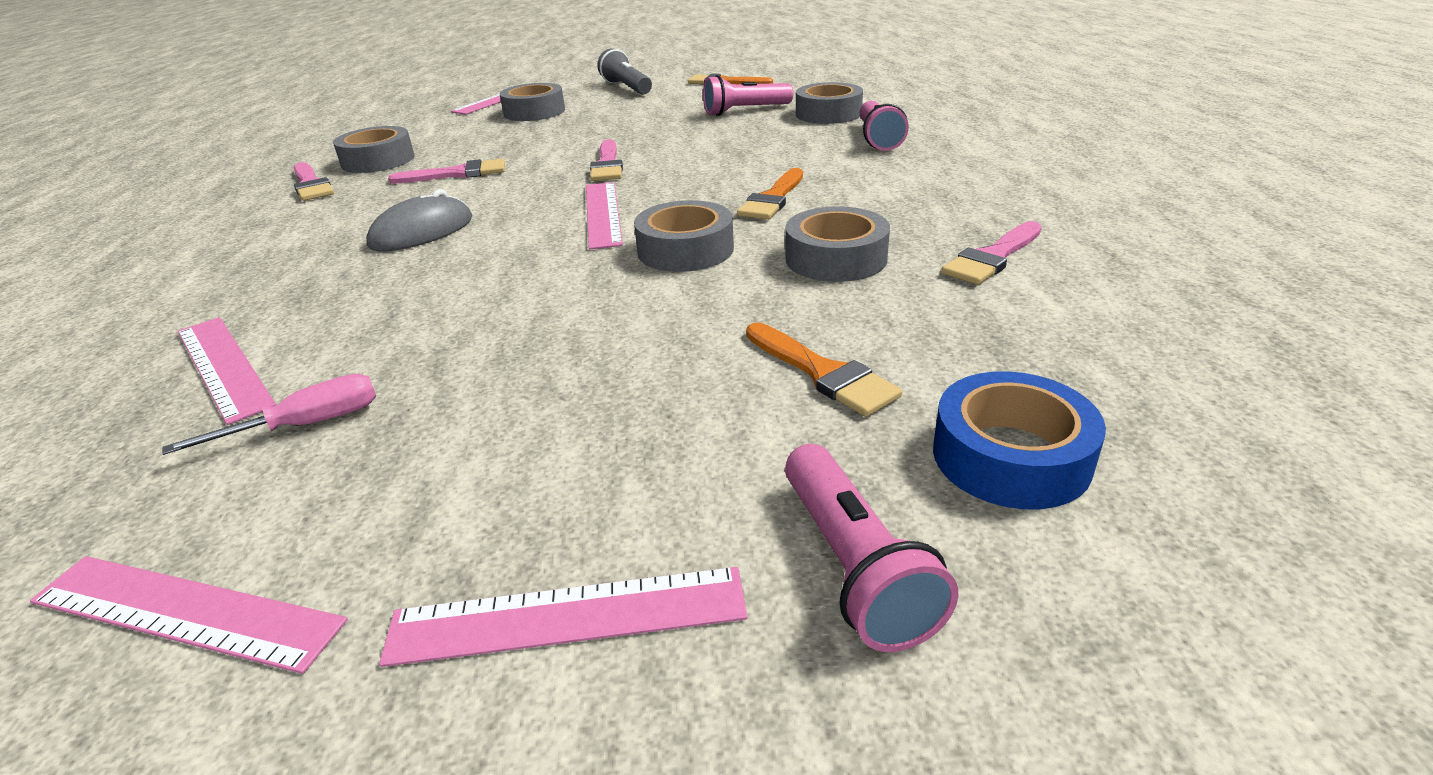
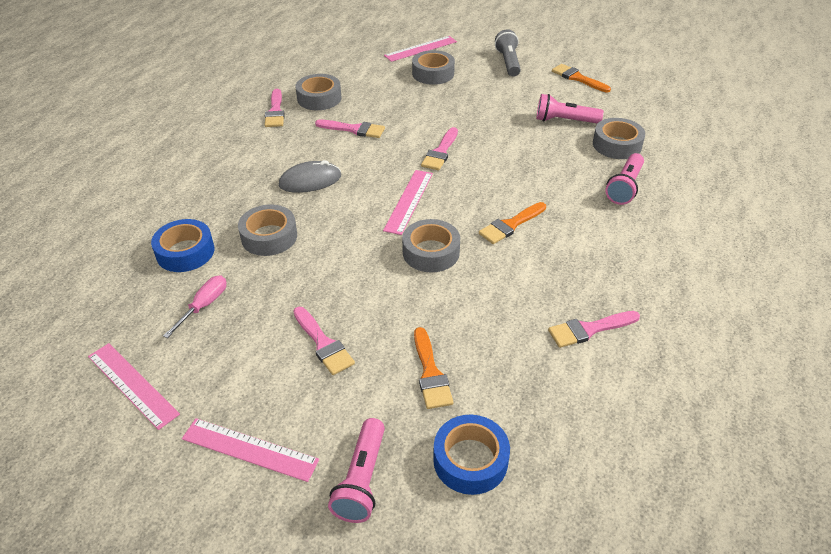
camera: 25 degrees right, 10 degrees up
(223, 366) = (185, 252): pink ruler -> blue tape
(307, 424) = (204, 305): pink screwdriver -> pink screwdriver turned 60 degrees counterclockwise
(598, 399) = (323, 344): none -> pink brush
(836, 258) = (503, 293): grey tape -> grey tape (269, 237)

